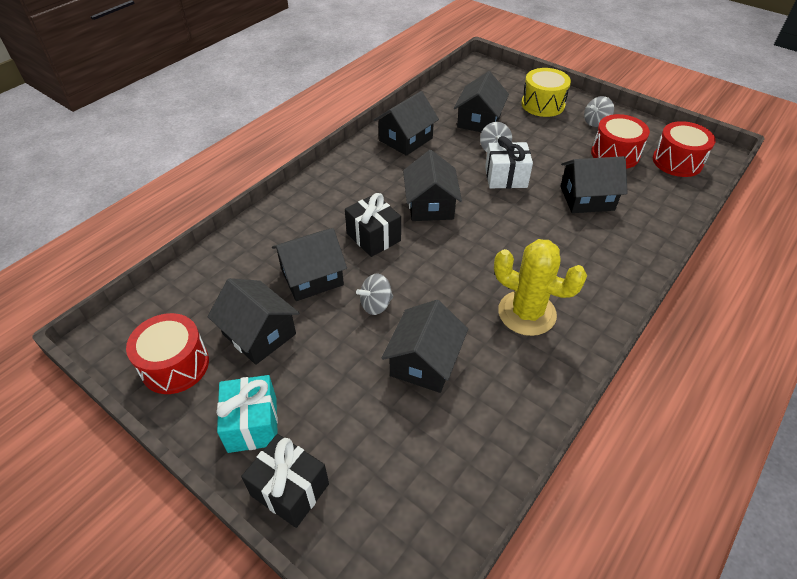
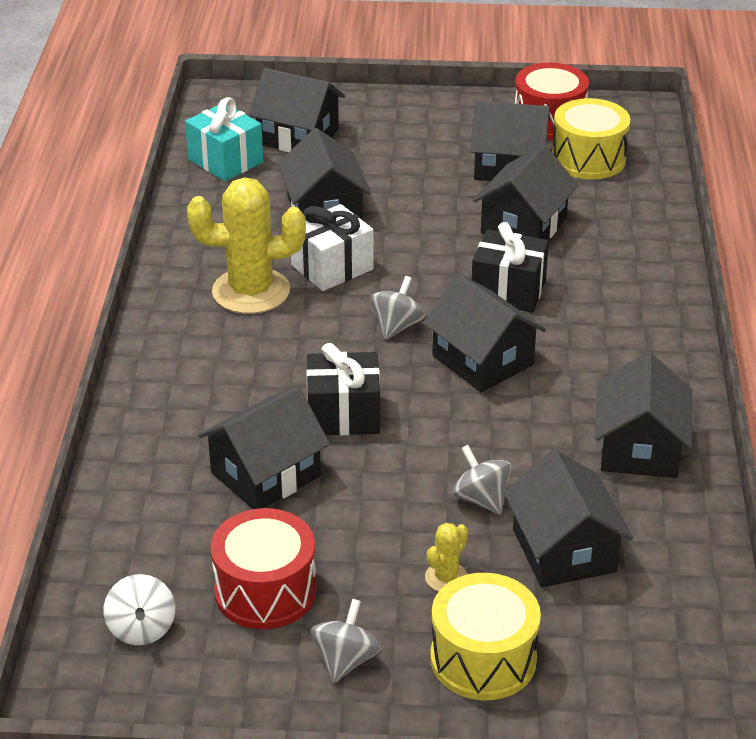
camera: 145 degrees right, 10 degrees down
(203, 311) = (588, 159): none -> yellow drum
(252, 424) = (429, 120): turquoise gift -> turquoise gift (225, 161)
(290, 489) = (353, 105): black gift -> black gift (343, 415)
(375, 470) = (298, 137): none -> black house
(376, 305) = (424, 232): grey spinning top -> grey spinning top (396, 326)
(506, 177) = (416, 453): white gift -> white gift (332, 267)
(535, 130) = (446, 577): none -> yellow cactus
(677, 161) = (141, 629): red drum -> white spinning top

